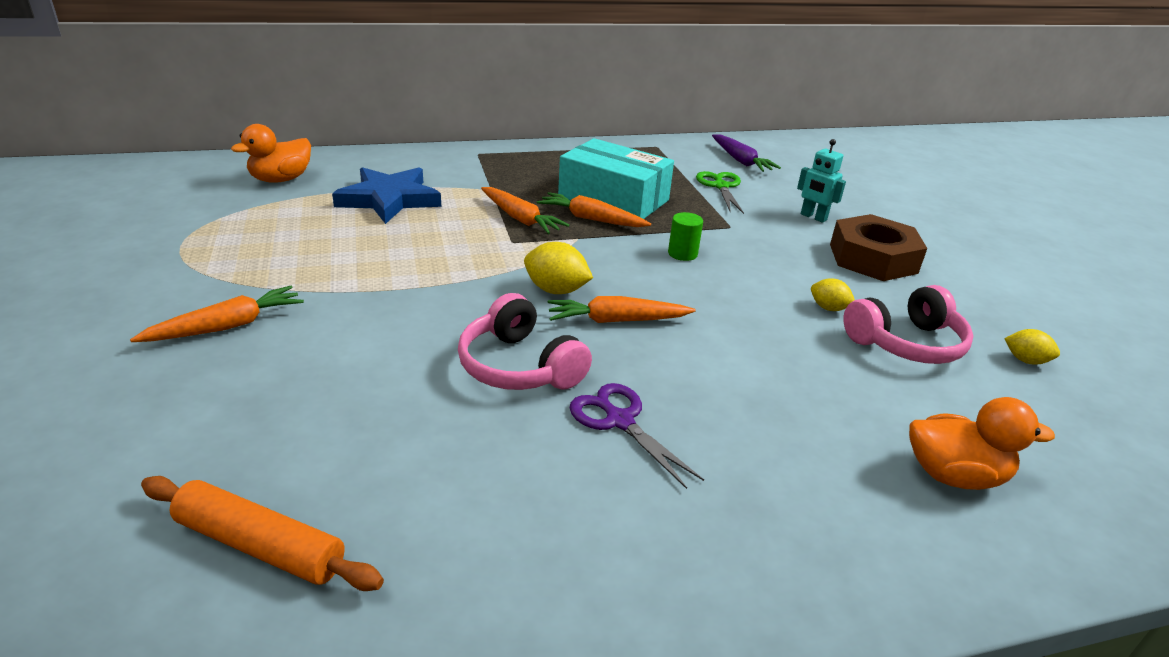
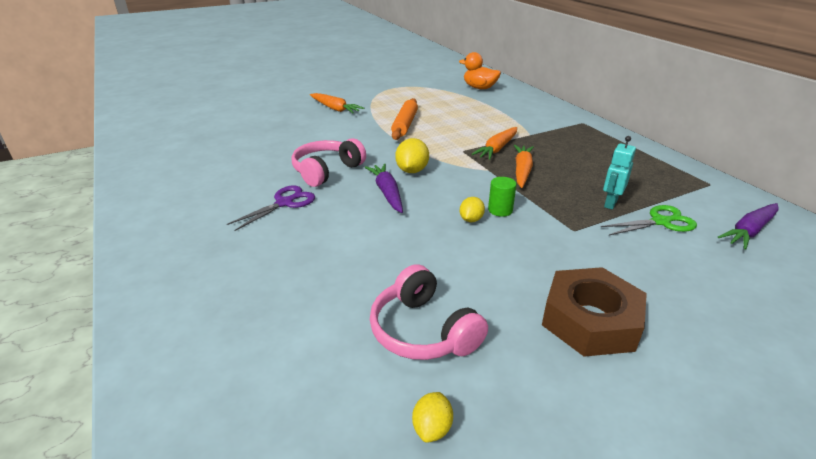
camera: 80 degrees right, 0 degrees up
(260, 545) = (202, 143): orange rolling pin -> orange rolling pin (405, 124)
(389, 199) = (483, 113): blue star -> none
(613, 198) = (567, 175): turquoise box -> none
(616, 320) = (387, 193): orange carrot -> purple carrot
(813, 217) = (654, 280): turquoise robot -> turquoise robot (610, 203)
(828, 308) = (460, 284): yellow lemon -> yellow lemon (471, 219)
(954, 475) = (241, 339): orange duck -> none

